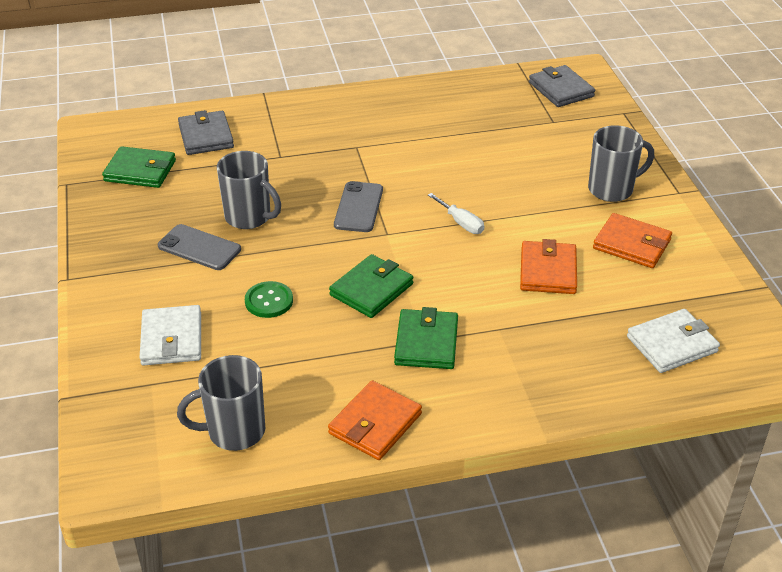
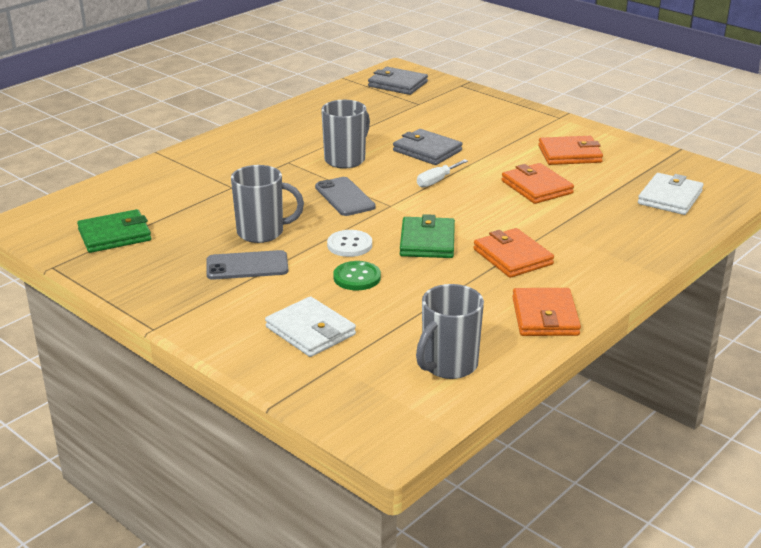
camera: 35 degrees left, 10 degrees down
(206, 136) = (144, 194): grey wallet -> grey wallet (427, 151)
(302, 263) = (349, 245): none -> white button
(426, 342) = (512, 257): green wallet -> orange wallet
(461, 223) = (436, 181): white screwdriver -> white screwdriver turned 120 degrees clockwise
(612, 189) = (514, 129): grey mug -> grey mug (346, 159)

